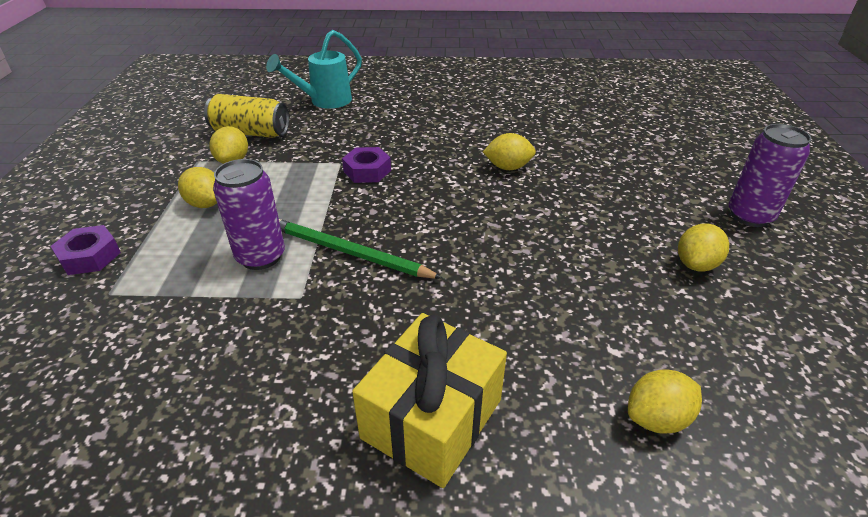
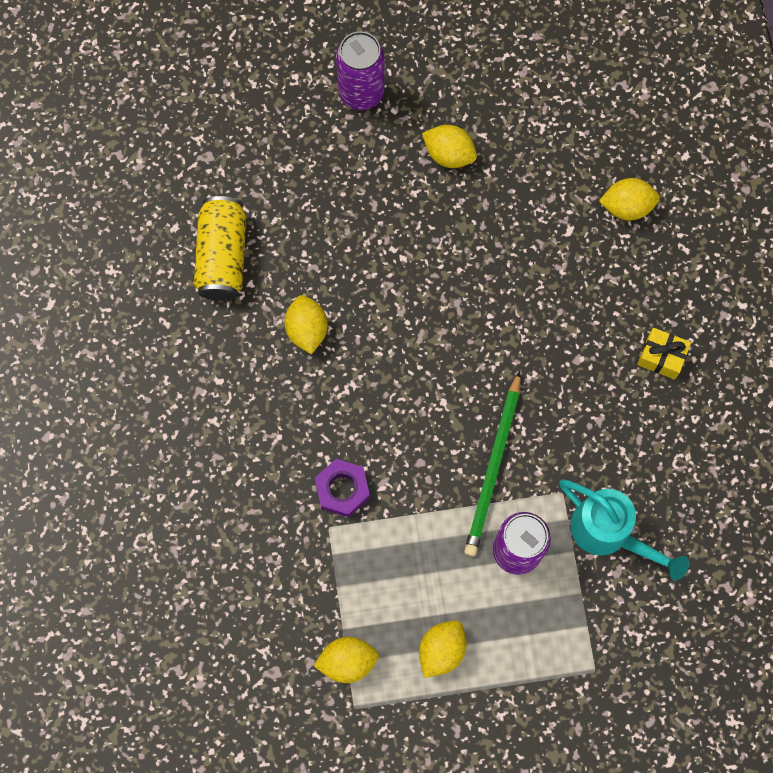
camera: 100 degrees left, 35 degrees up
(90, 256) = (550, 723): purple nut -> none
(251, 132) = (272, 671): yellow can -> yellow can (222, 256)
(324, 101) = (164, 602): turquoise watering can -> turquoise watering can (609, 534)
(432, 418) = (661, 357): yellow gift -> yellow gift, size x0.49
(657, 418) = (627, 206): yellow lemon -> yellow lemon turned 60 degrees counterclockwise

